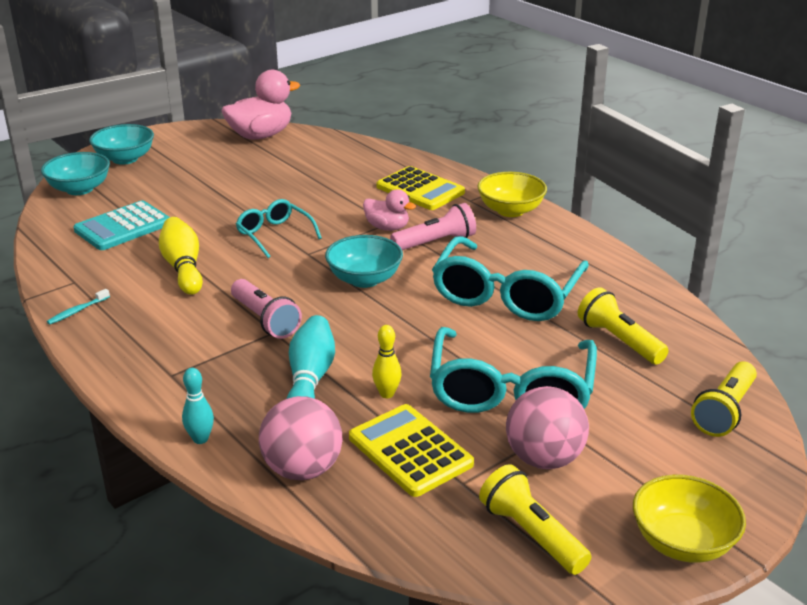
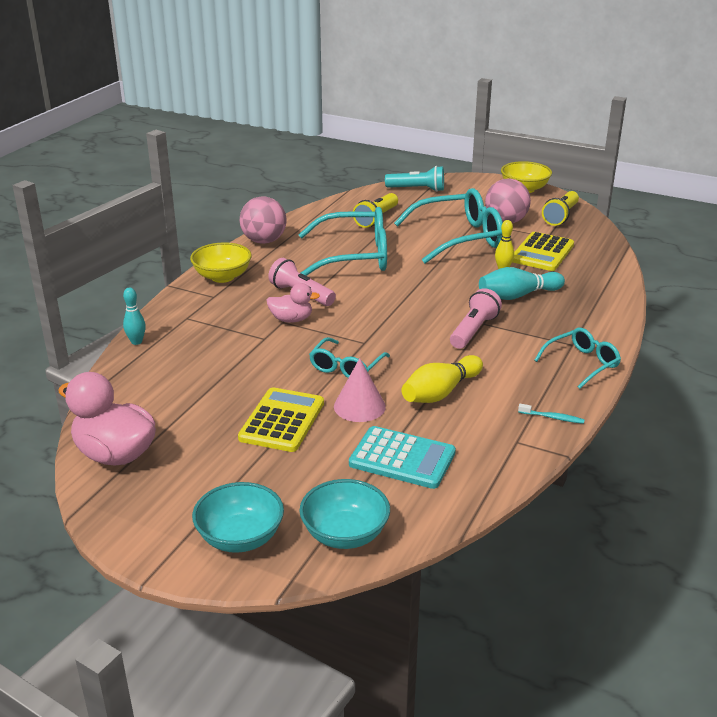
camera: 115 degrees left, 0 degrees up
(130, 365) = (582, 363): none -> turquoise glasses
(200, 439) = (612, 312): turquoise bowling pin -> turquoise bowling pin (136, 342)
(210, 227) = (359, 406): none -> pink cone
(302, 469) = (593, 276): pink ball -> pink ball (264, 241)
(364, 279) = (382, 308): turquoise bowl -> none
(387, 227) = (291, 319): pink duck -> pink duck turned 90 degrees clockwise
(420, 190) = (207, 322): yellow calculator -> yellow calculator (282, 421)
(724, 411) = (417, 189): yellow flashlight -> turquoise flashlight

